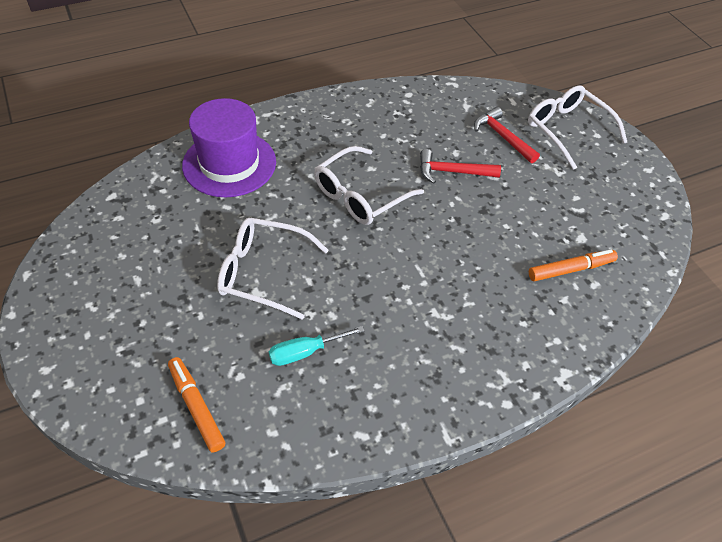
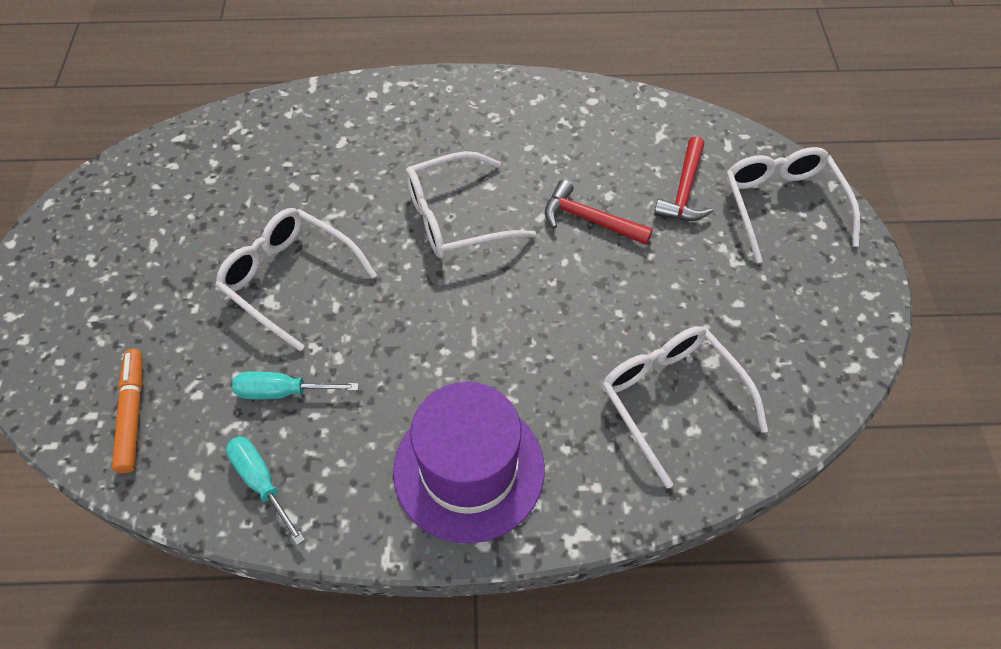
camera: 25 degrees right, 5 degrees up
(229, 163) = (325, 134): purple hat -> purple hat (469, 469)
(327, 420) = (261, 483): none -> turquoise screwdriver
(502, 137) = (684, 191): red hammer -> red hammer turned 150 degrees counterclockwise
(571, 269) = (671, 399): orange marker -> white glasses

